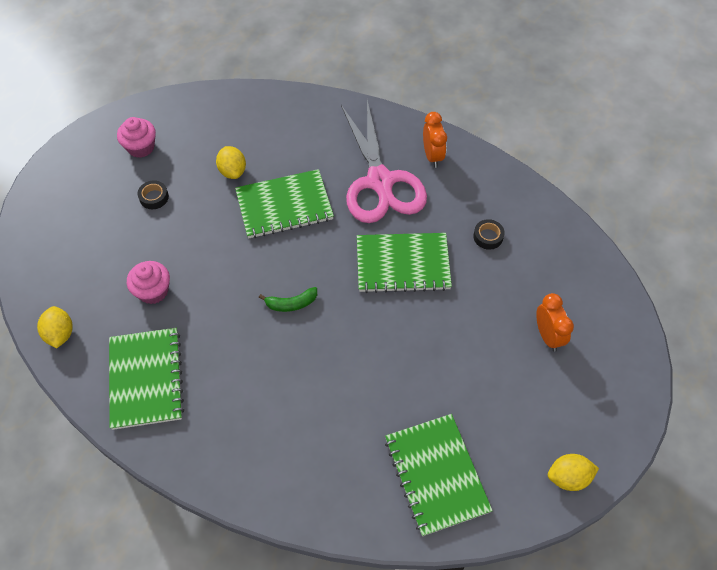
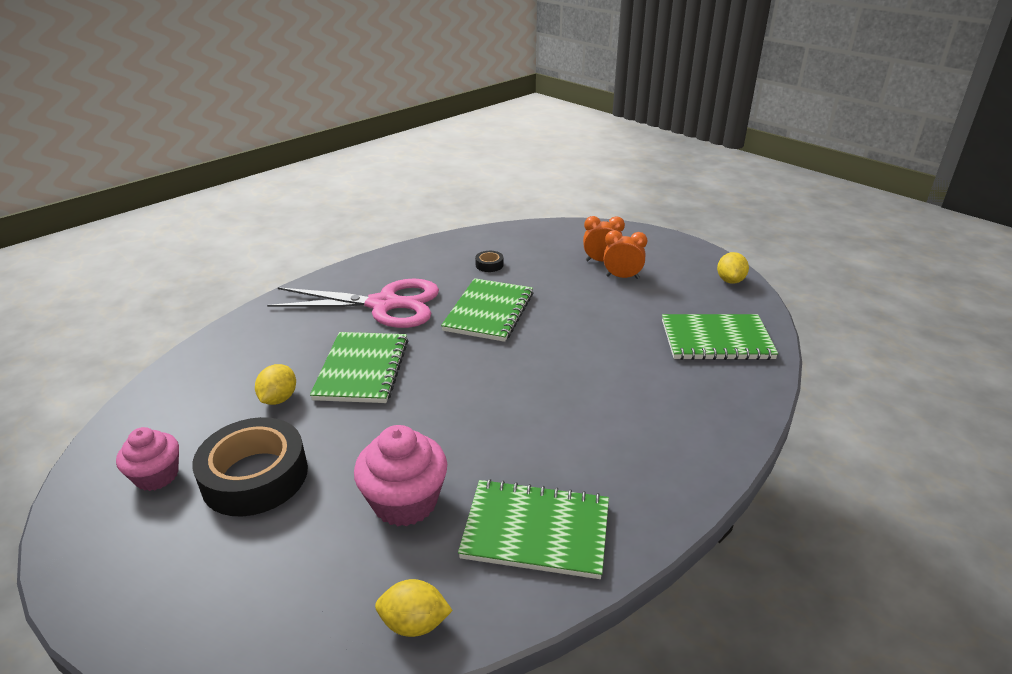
camera: 70 degrees left, 25 degrees down
(153, 291) = (405, 501): pink cupcake -> pink cupcake, size x1.51
(154, 197) = (255, 476): black tape -> black tape, size x2.45
(232, 171) = (279, 399): yellow lemon -> yellow lemon turned 75 degrees counterclockwise
(291, 303) = (493, 388): green banana -> none
(432, 156) = (380, 272): orange clock -> orange clock (622, 277)

